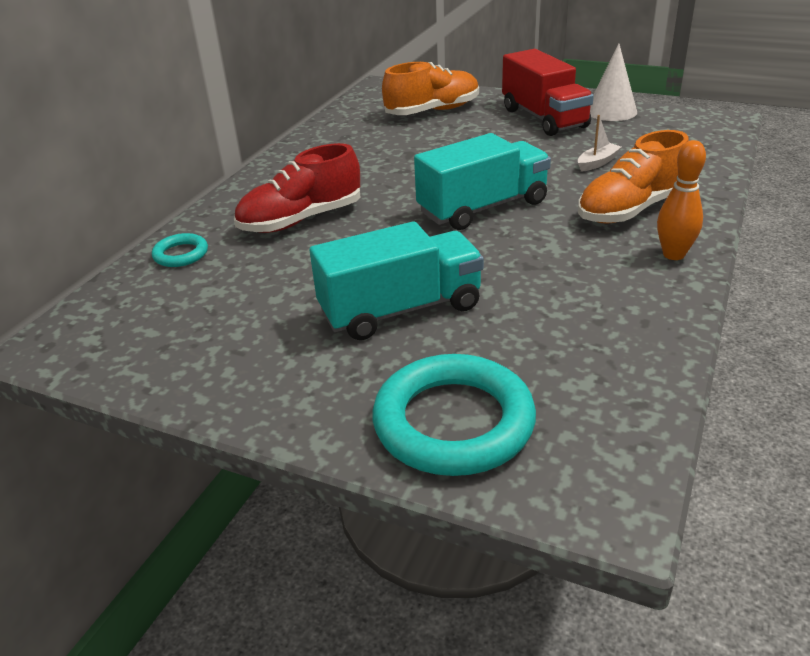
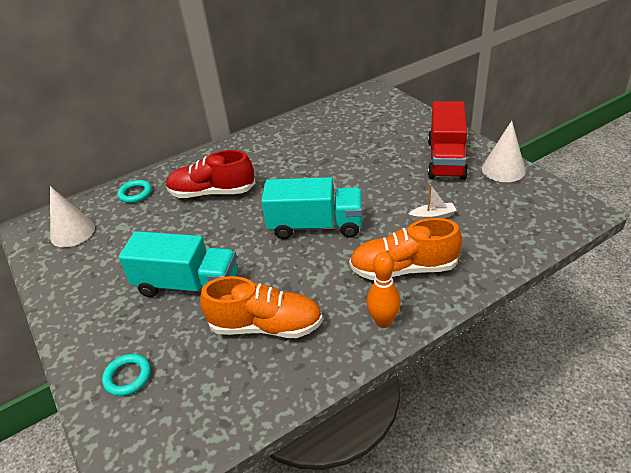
camera: 35 degrees right, 5 degrees up
(133, 323) = (72, 232): none -> white cone
(433, 111) = (380, 127): orange shoe -> orange shoe (266, 326)
(453, 422) = (128, 377): turquoise ring -> turquoise ring, size x0.47

